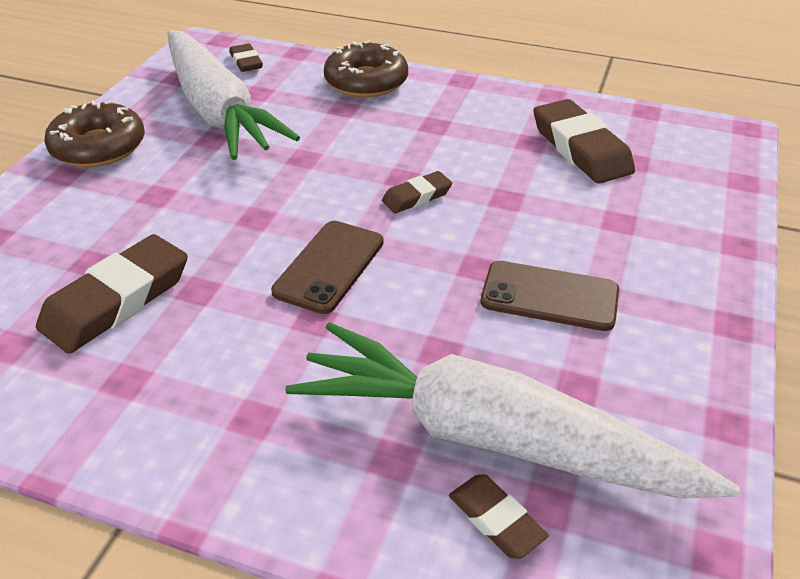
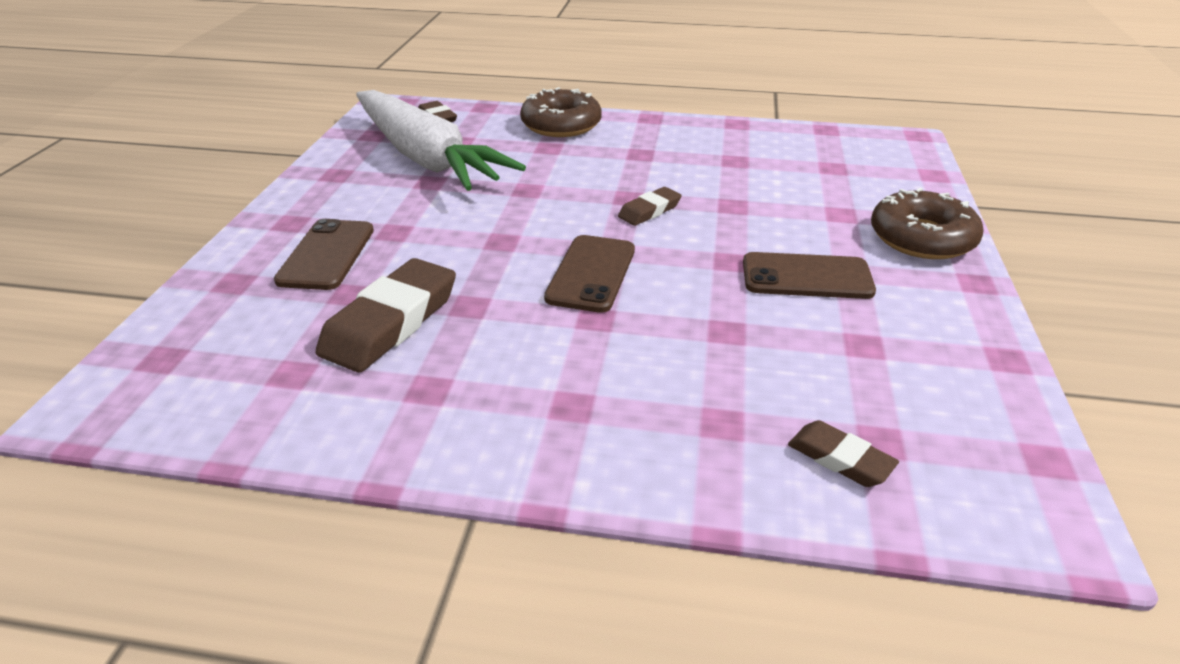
camera: 10 degrees left, 5 degrees down
(84, 215) = (326, 255): none -> brown phone
(98, 147) = (317, 197): brown donut -> brown donut (922, 238)
(491, 437) = (805, 393): white carrot -> none
(581, 148) = (782, 161): brown eraser -> none

